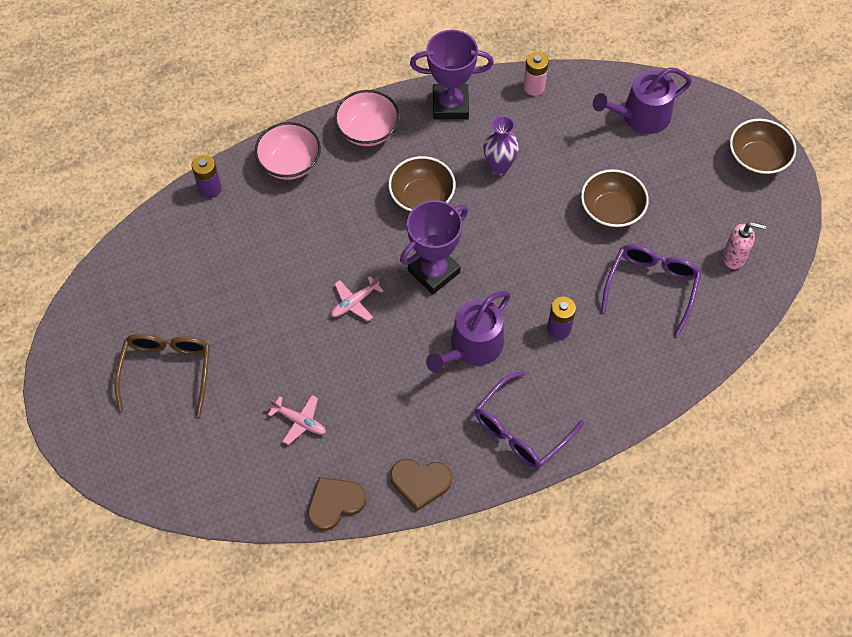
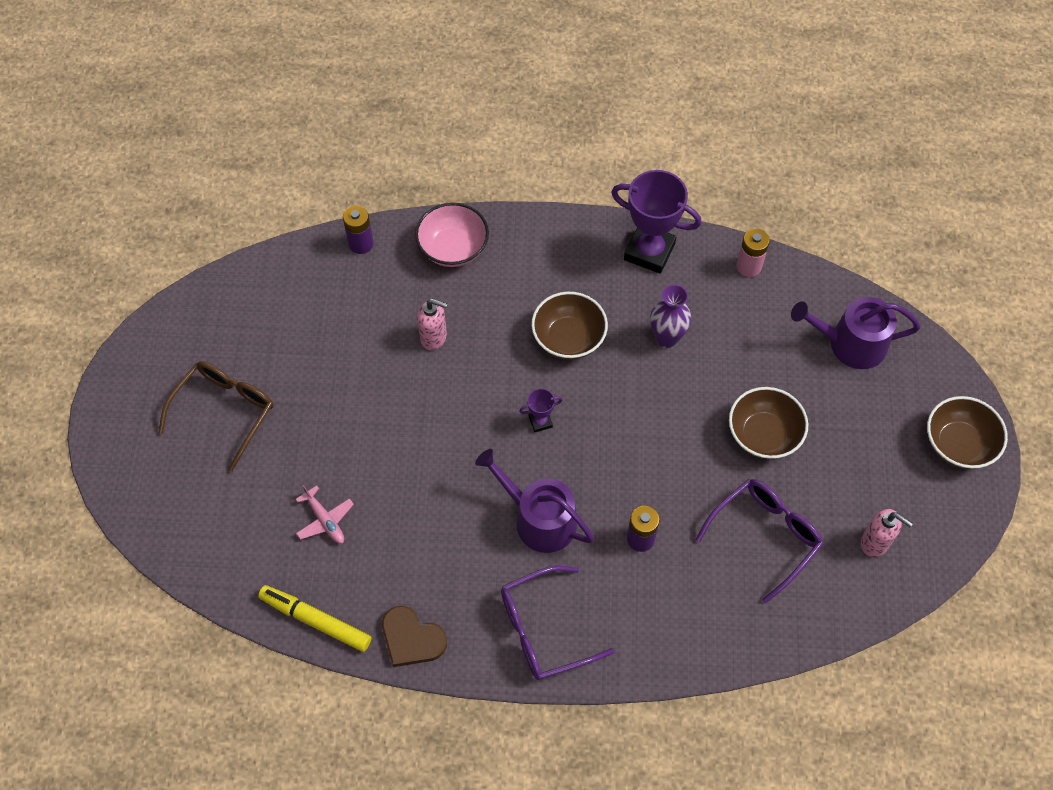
camera: 25 degrees right, 0 degrees up
(312, 240) = (434, 337): none -> pink soap dispenser
(335, 503) = (315, 621): brown heart -> yellow marker
(355, 302) = (443, 420): pink plane -> none
(367, 130) = (549, 245): pink bowl -> none
(433, 271) = (540, 421): purple trophy -> purple trophy, size x0.45
(472, 347) = (538, 518): purple watering can -> purple watering can turned 60 degrees clockwise

